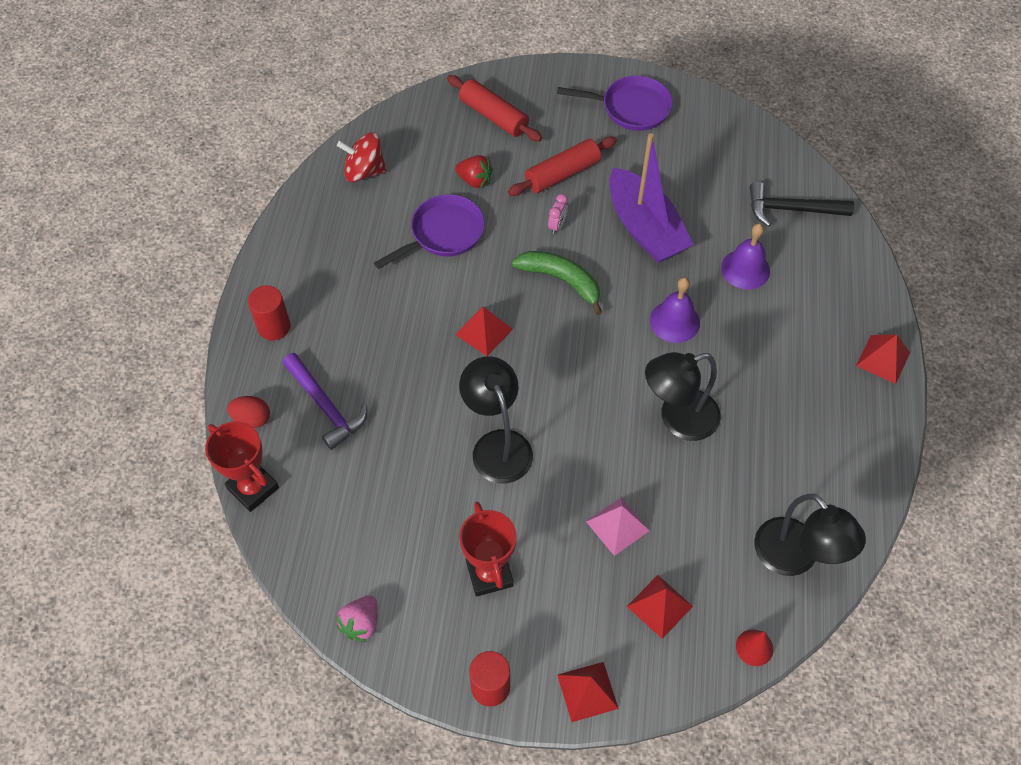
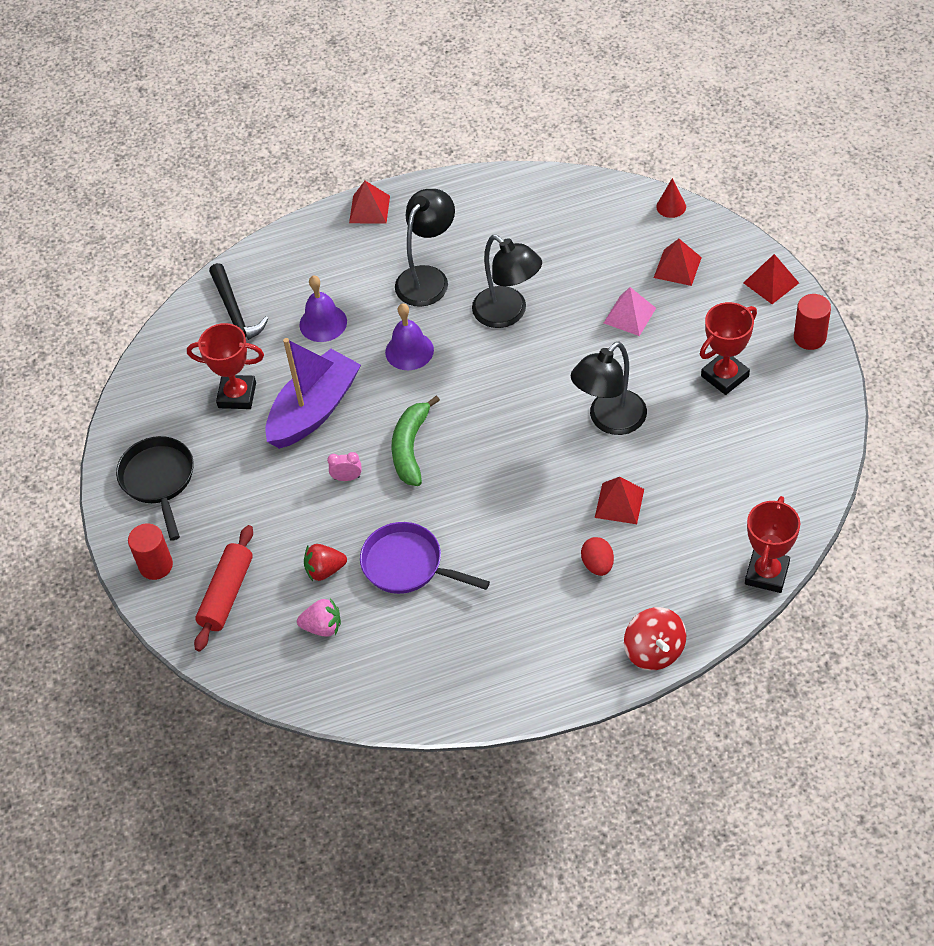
camera: 110 degrees left, 5 degrees down
(252, 419) = (704, 612): red egg -> red egg (597, 565)
(274, 327) = (598, 651): red cylinder -> red cylinder (156, 565)
(325, 406) = (654, 562): purple hammer -> none
(361, 623) = (823, 437): pink strawberry -> pink strawberry (322, 627)
(364, 171) = (363, 675): red spinning top -> red spinning top (654, 651)
(475, 180) = (325, 570): red strawberry -> red strawberry turned 105 degrees counterclockwise
(484, 331) = (502, 481): red pyramid -> red pyramid (619, 503)
(562, 174) = (278, 501): red rolling pin -> none
(631, 108) = (159, 480): purple pan -> black pan
(692, 182) = (237, 395): none -> red trophy
(795, 558) = (585, 207): black lamp -> black lamp (428, 278)

